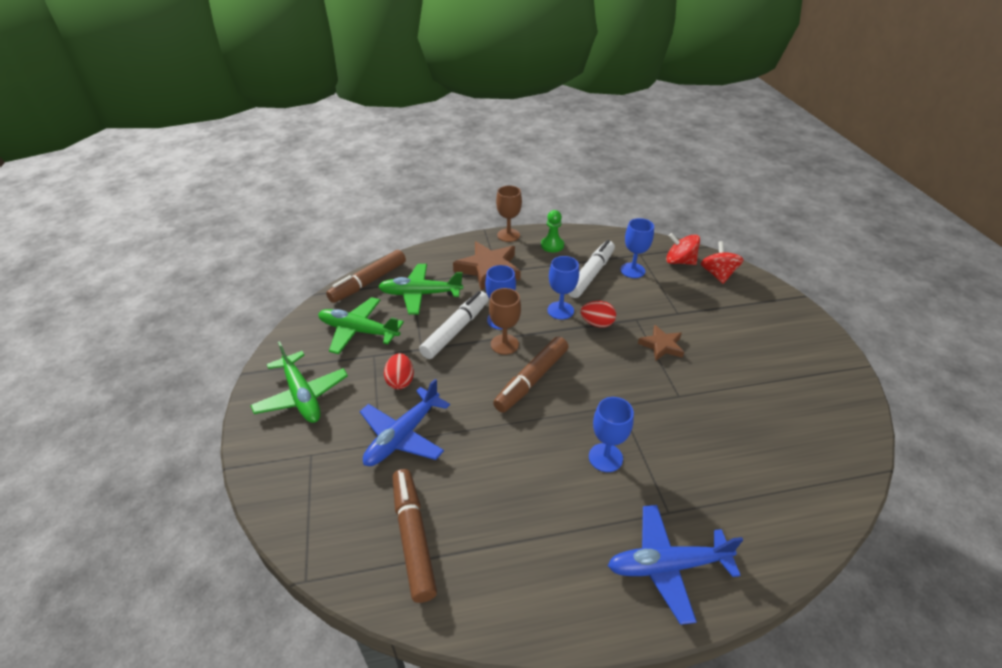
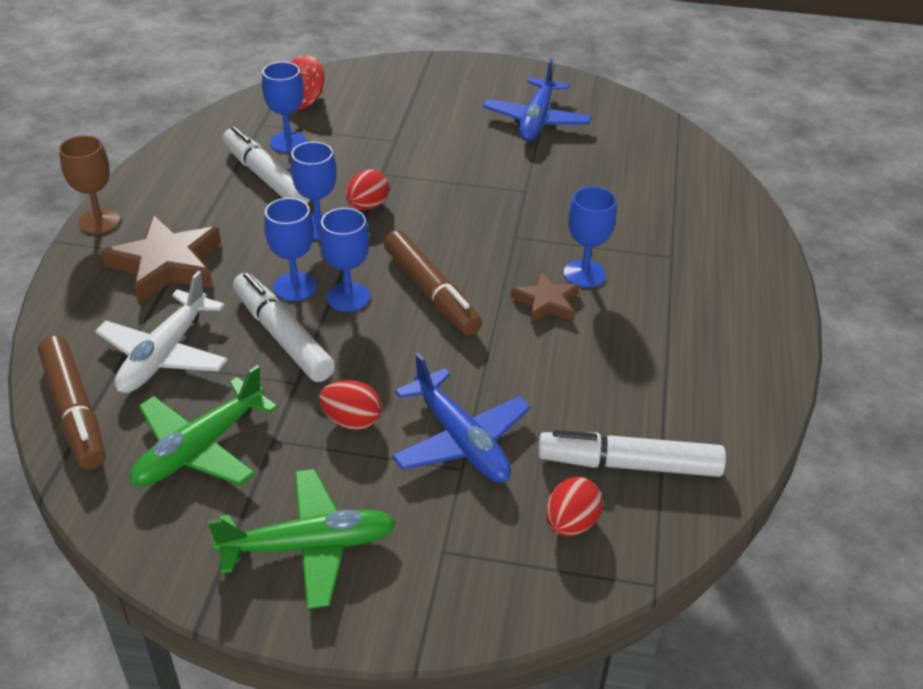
camera: 70 degrees left, 0 degrees up
(349, 515) = (571, 523): none -> red egg
(413, 537) = (629, 464): brown marker -> white marker
(420, 294) = (164, 355): green plane -> white plane
(504, 344) = (348, 297): brown goblet -> blue goblet
(552, 245) = (168, 188): green pawn -> none
(661, 346) = (441, 172): brown star -> brown star (546, 302)
(667, 566) = (731, 280): blue plane -> blue plane (536, 121)
(717, 274) = (351, 87): red spinning top -> none

